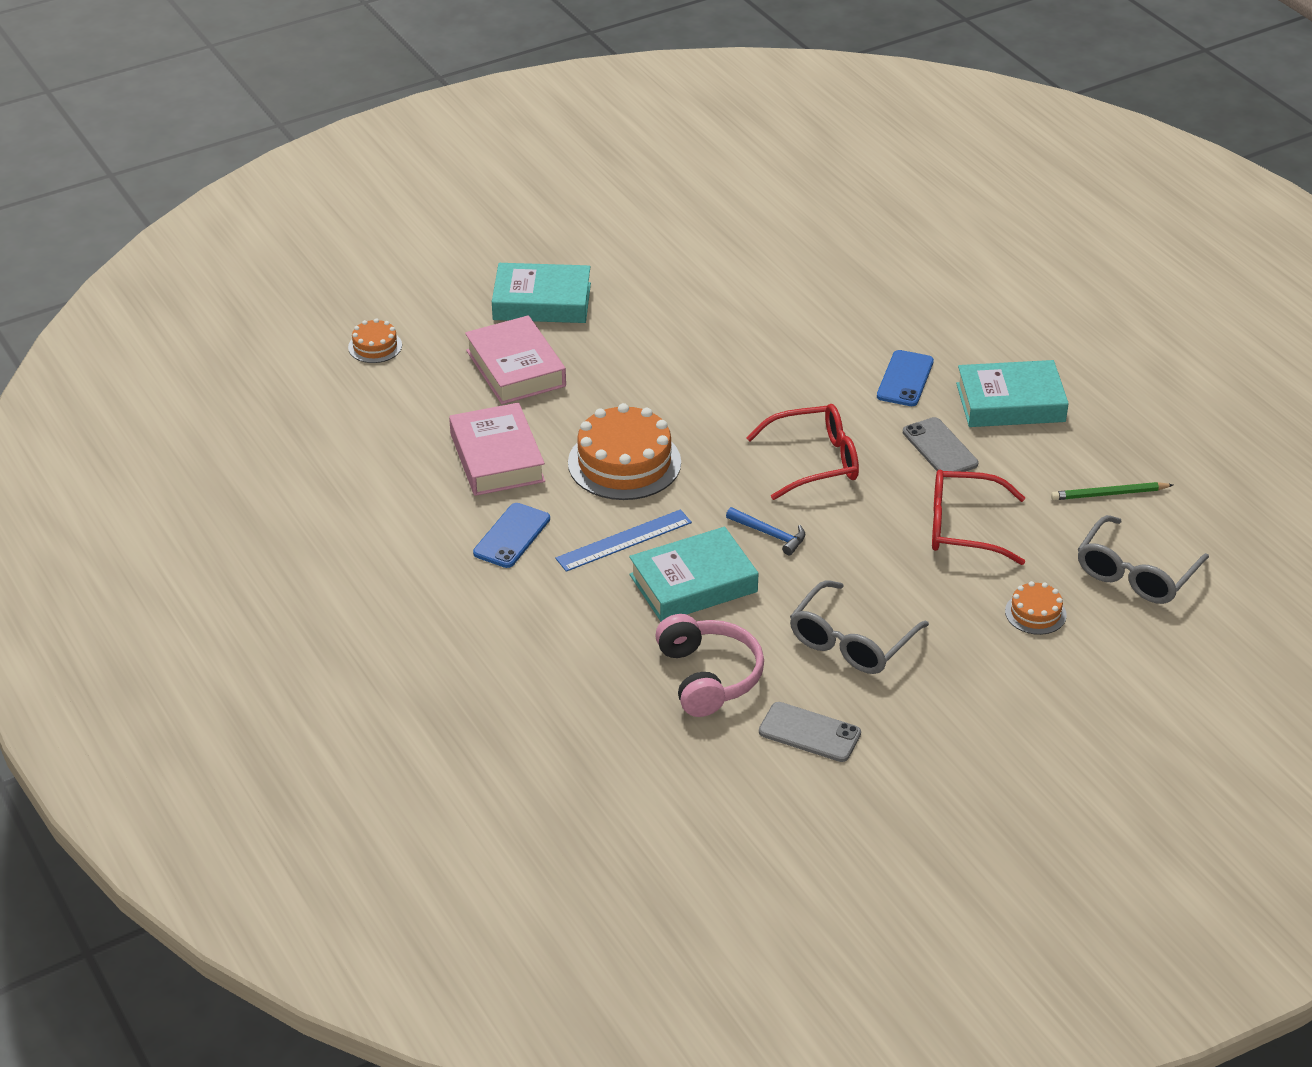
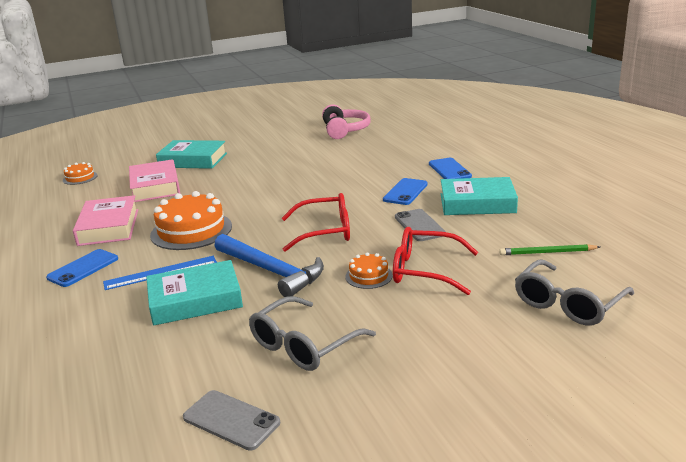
camera: 10 degrees right, 15 degrees down
(708, 677) = (166, 367): pink headphones -> pink headphones (344, 130)
(770, 534) = (272, 271): blue hammer -> blue hammer, size x2.02
(959, 328) = (449, 170): none -> blue phone
(1035, 613) = (474, 329): orange cake -> orange cake (369, 276)

